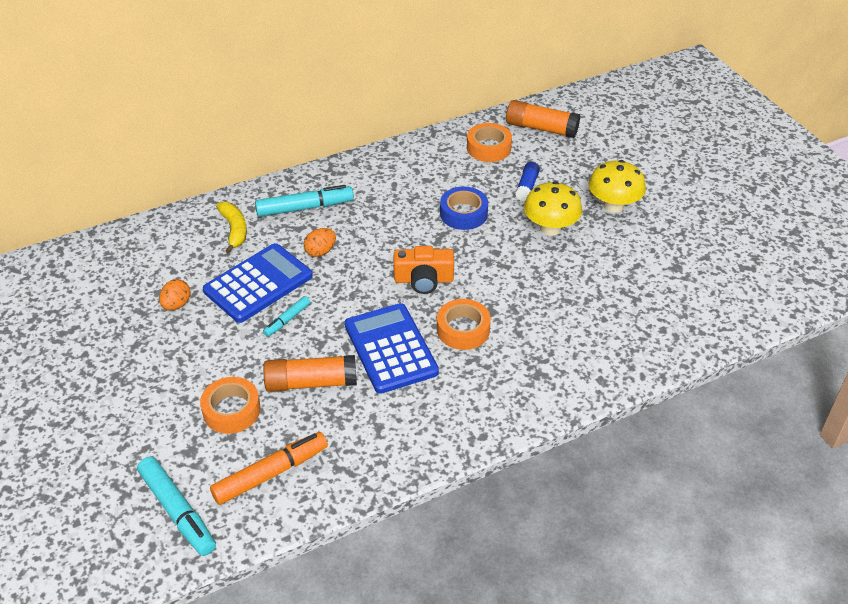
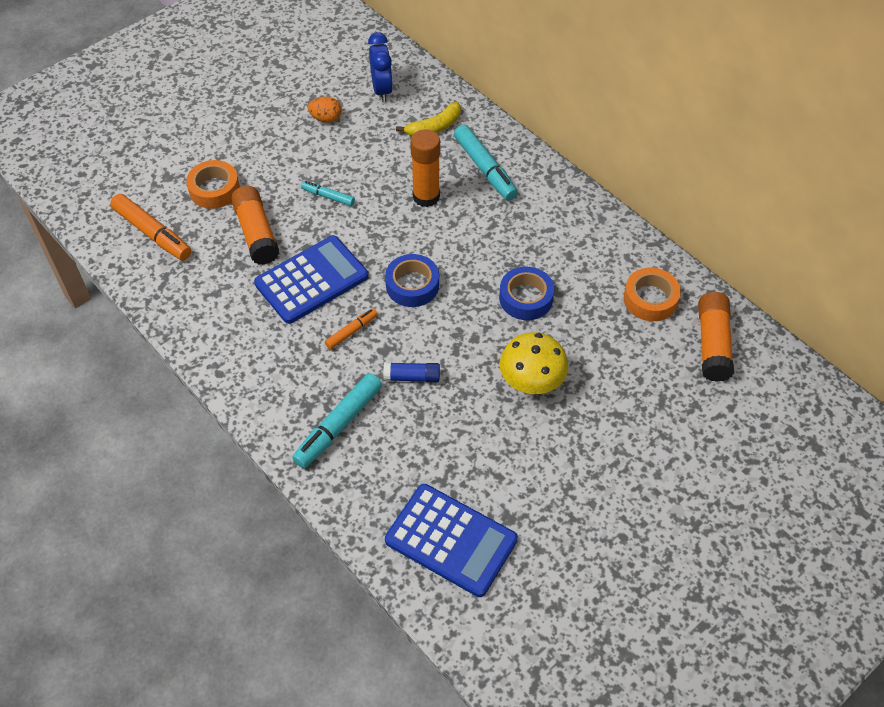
camera: 75 degrees right, 10 degrees up
(160, 256) = (382, 90): none -> blue clock
(177, 511) = (107, 187): turquoise marker -> turquoise marker (338, 425)
(258, 284) = (368, 164): blue calculator -> blue calculator (451, 540)
(320, 251) = (426, 197): orange egg -> orange glue stick
(423, 280) = (412, 285): orange camera -> blue tape
(463, 329) = (352, 331): orange tape -> orange marker
(527, 187) = (595, 348): blue glue stick -> blue glue stick (412, 377)
(613, 206) = (595, 439): yellow mushroom -> none

